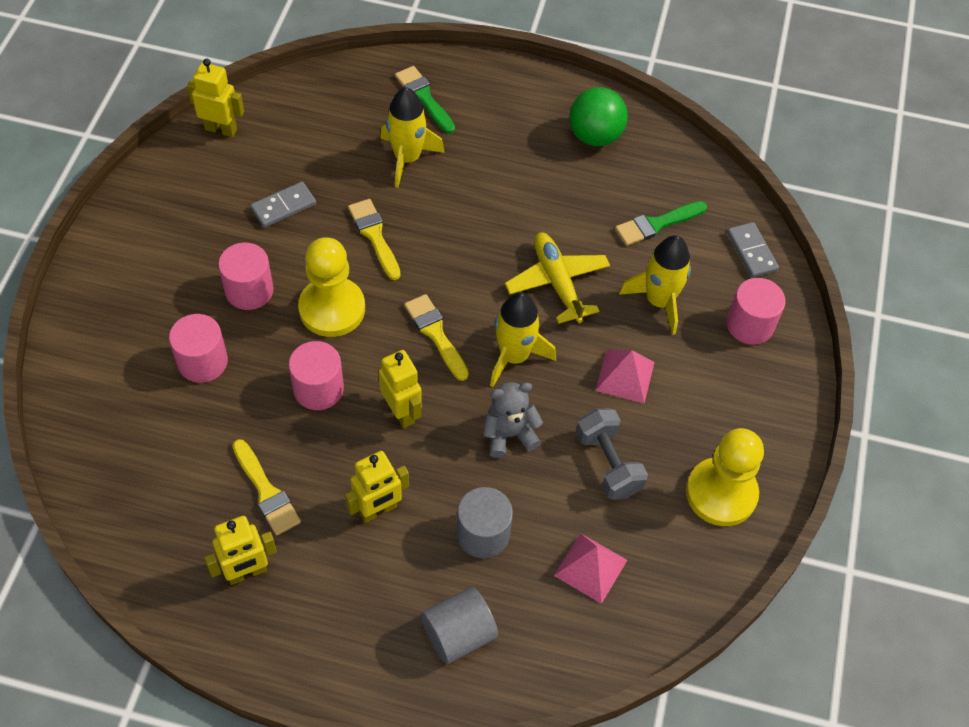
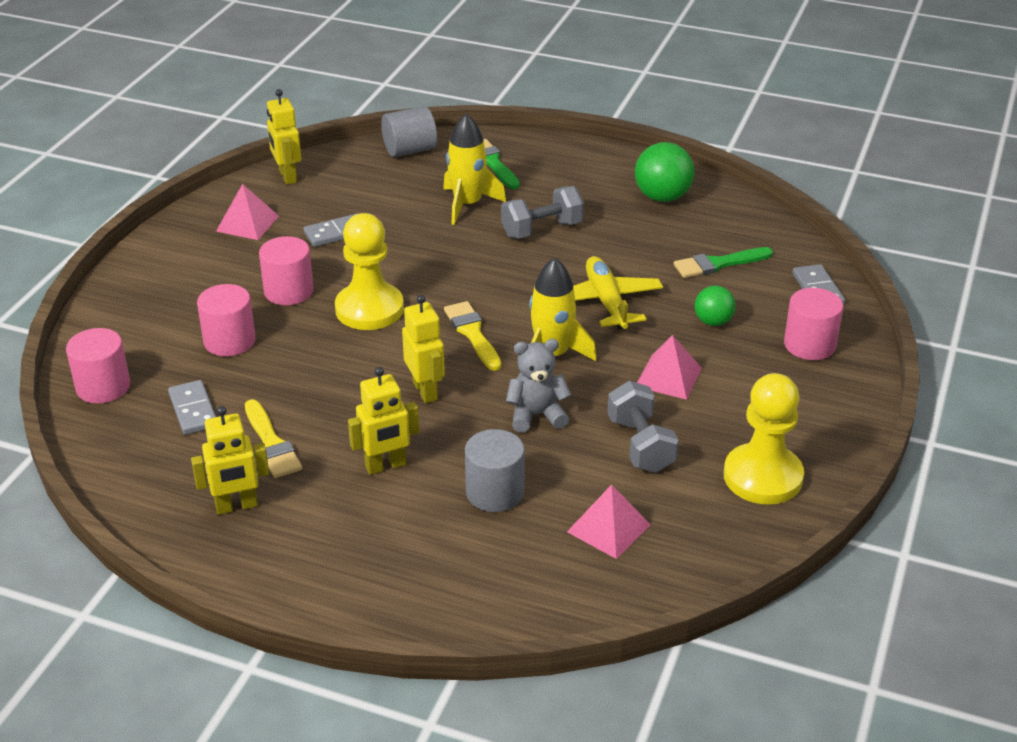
camera: 10 degrees right, 20 degrees down
(184, 455) = (193, 410): none -> grey domino
(192, 199) = (247, 223): none -> pink pyramid
(221, 129) = (287, 176): yellow robot -> yellow robot turned 135 degrees counterclockwise
(318, 389) = (343, 368): pink cylinder -> pink cylinder (103, 387)
(374, 236) = (423, 258): yellow brush -> none
(458, 634) = (453, 573): grey cylinder -> grey cylinder (409, 150)
(484, 189) = (542, 230): none -> grey dumbbell
(659, 301) = (713, 322): yellow rocket -> green ball

